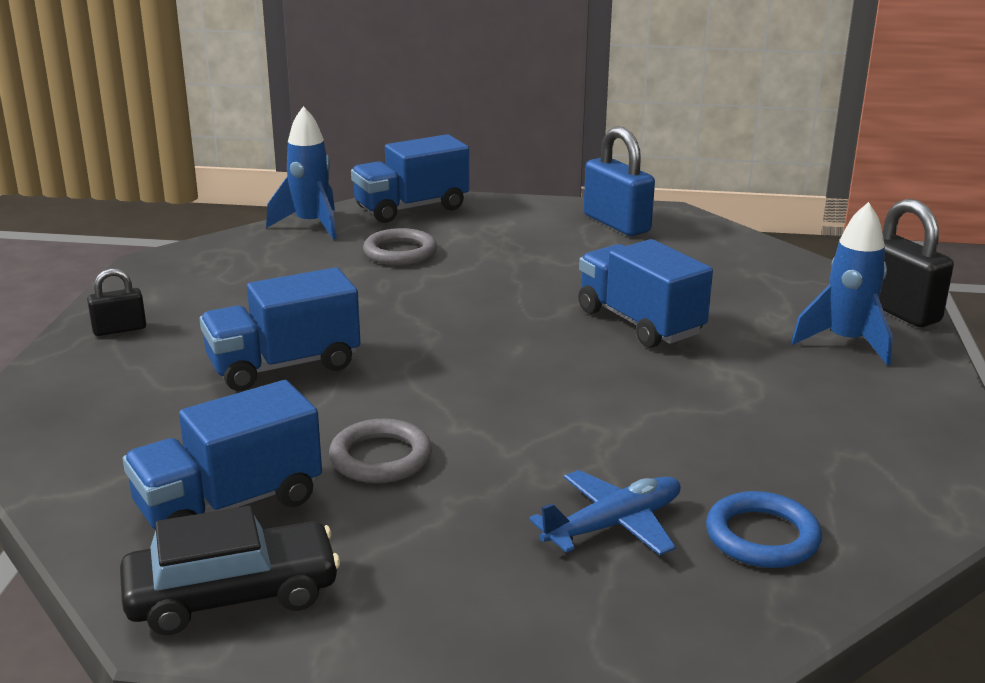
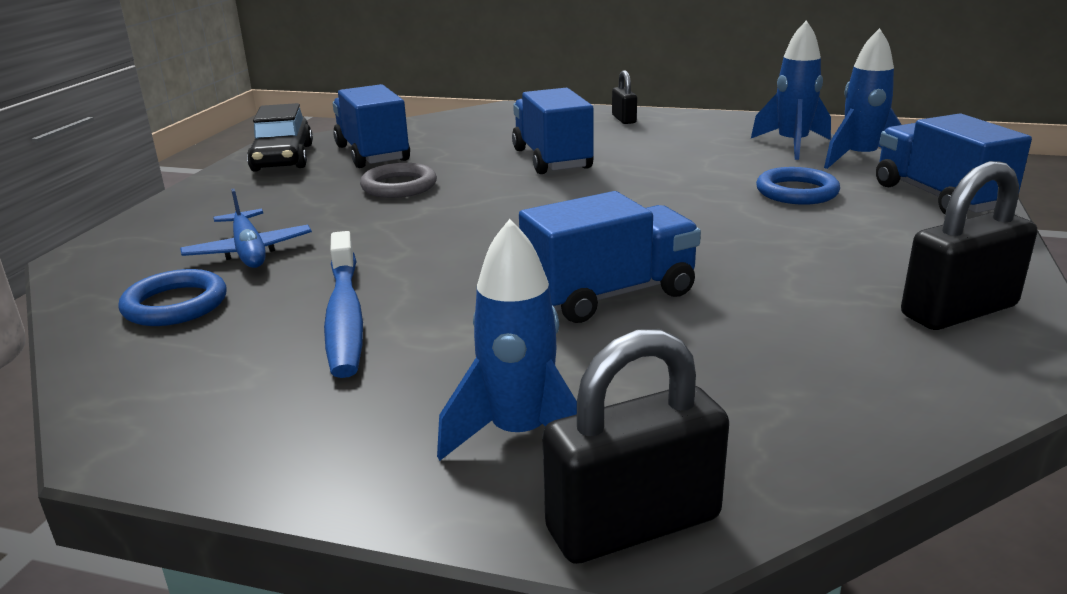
camera: 100 degrees right, 0 degrees up
(260, 247) = (792, 145): none -> blue rocket
(400, 252) = (796, 192): grey ring -> blue ring
(616, 223) = (958, 311): blue padlock -> black padlock
(732, 431) = (344, 315): none -> blue toothbrush

